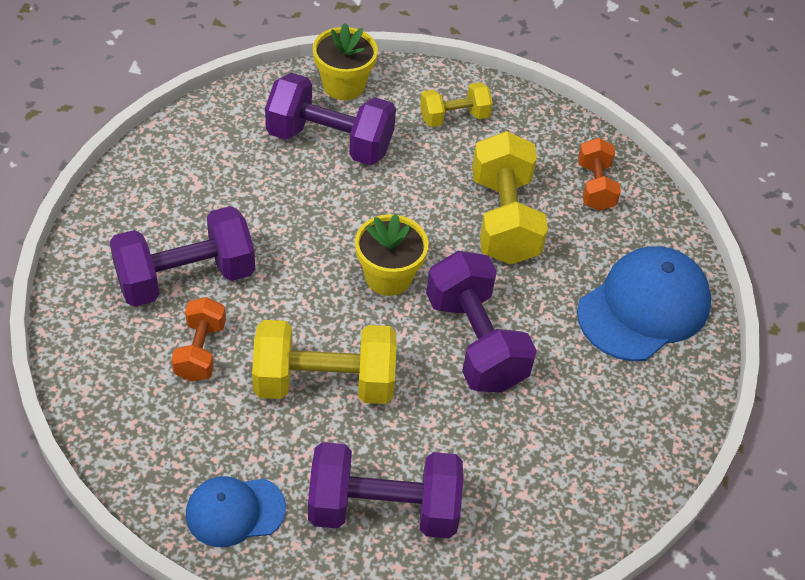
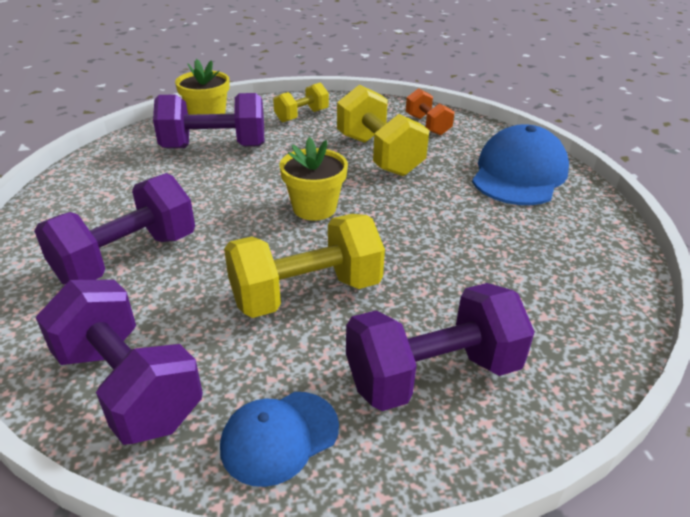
camera: 20 degrees left, 15 degrees down
(200, 351) = (168, 307): orange dumbbell -> none
(475, 342) = (415, 227): purple dumbbell -> purple dumbbell (128, 387)

